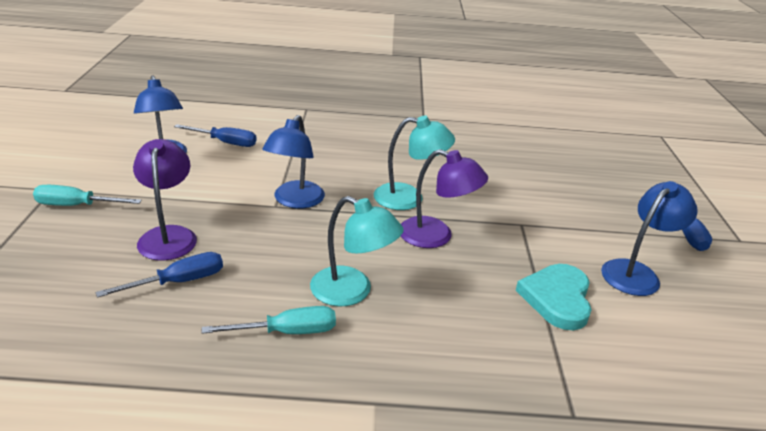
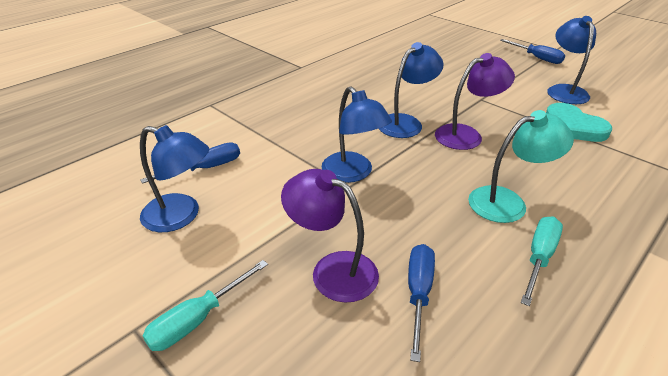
camera: 45 degrees left, 5 degrees up
(409, 198) = (406, 123): turquoise lamp -> blue lamp

